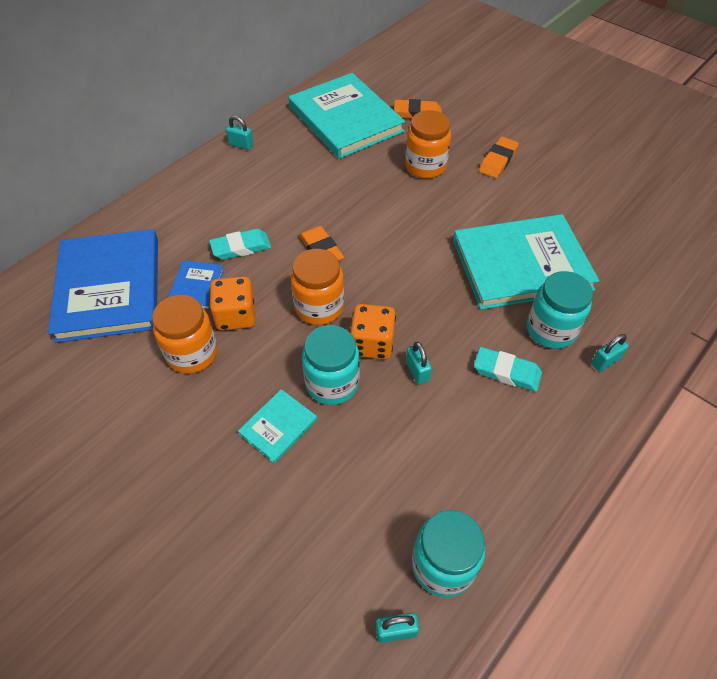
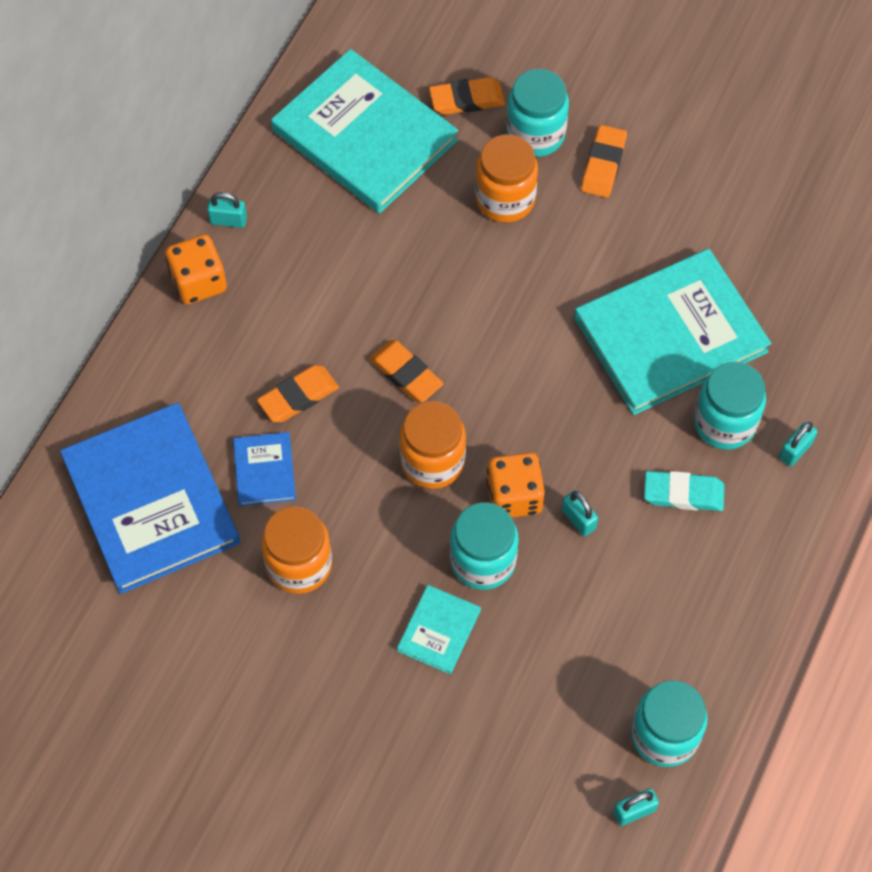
camera: 15 degrees left, 10 degrees up
(236, 316) = (332, 500): orange dice -> orange dice (198, 282)
(241, 247) = (298, 397): turquoise eraser -> orange eraser
(456, 137) = (535, 134): none -> turquoise jar

